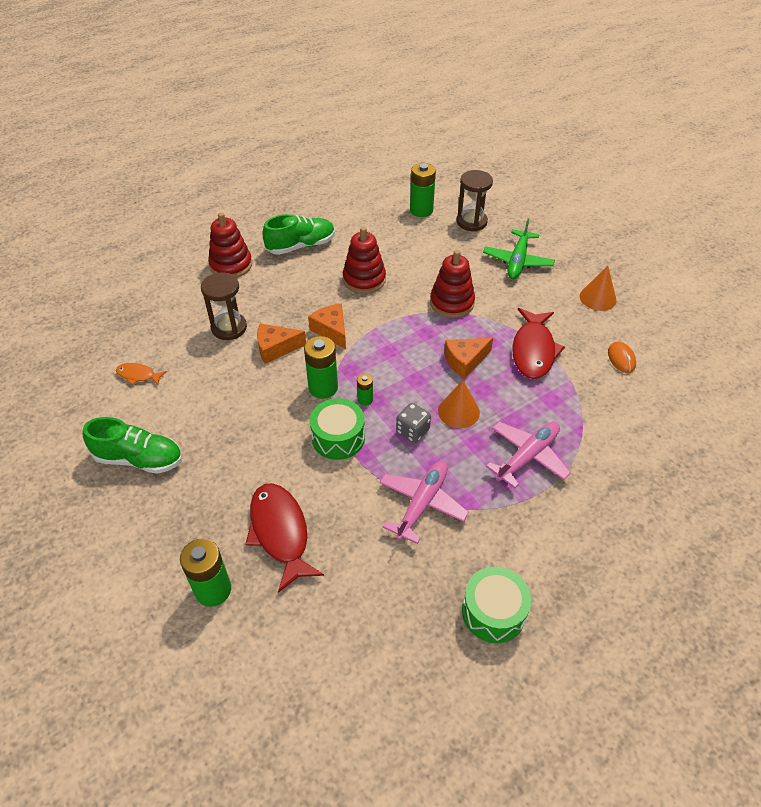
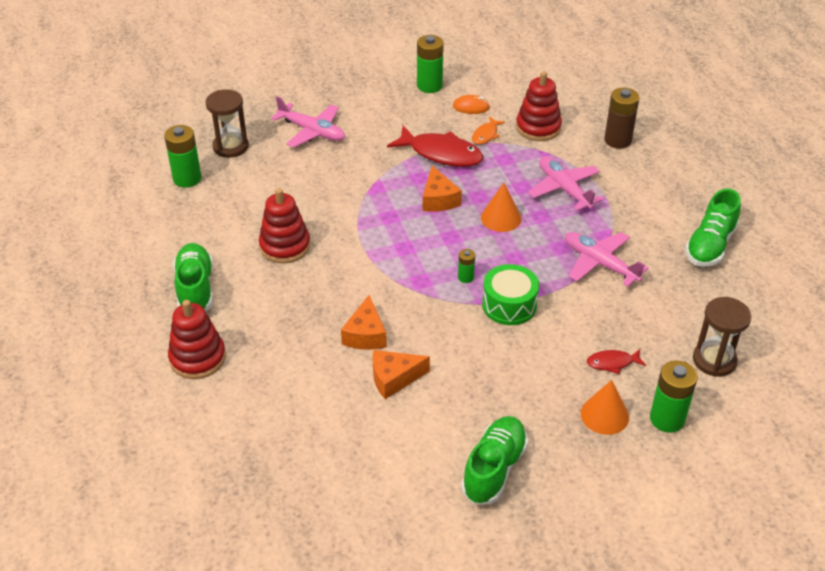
camera: 75 degrees left, 5 degrees down
(138, 375) = (362, 464): orange fish -> orange fish (486, 135)
(229, 328) = (314, 372): brown hourglass -> brown hourglass (714, 360)
(280, 532) = (612, 363): red fish -> red fish, size x0.50
(323, 388) = (439, 305): green battery -> green battery (429, 86)
(331, 330) = (356, 285): orange cheese -> orange cheese (394, 378)
(412, 431) = (516, 252): grey dice -> none
(452, 303) = (353, 190): red stacking toy -> red stacking toy (538, 127)
(493, 612) = (710, 245): green drum -> green shoe
(517, 261) = (312, 131): green plane -> pink plane
(597, 298) = (389, 97): orange cone -> orange cone (604, 415)
(641, 495) = (617, 140): none -> brown battery

